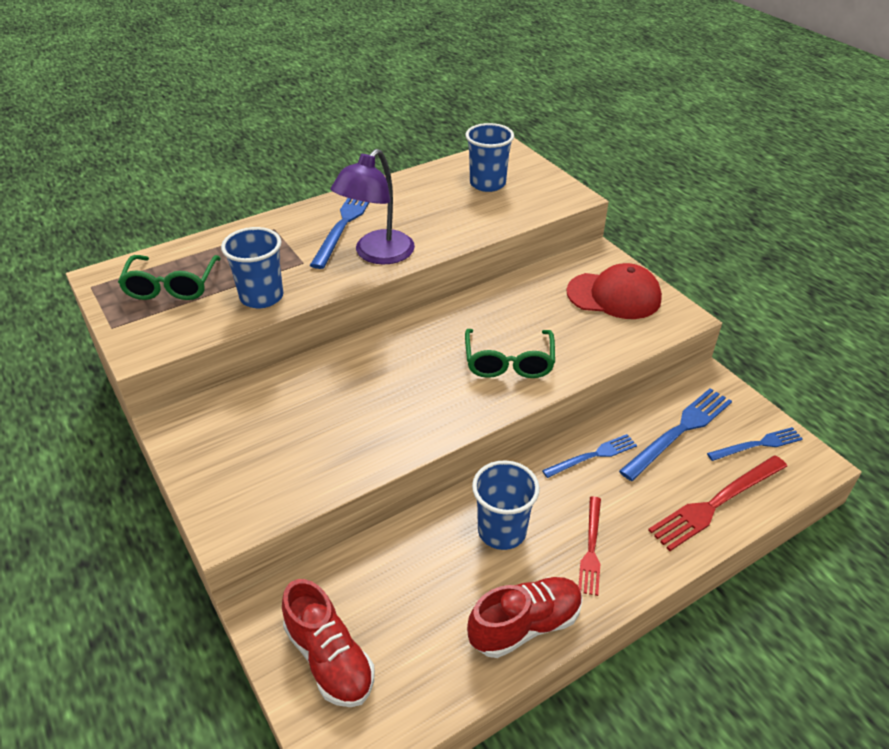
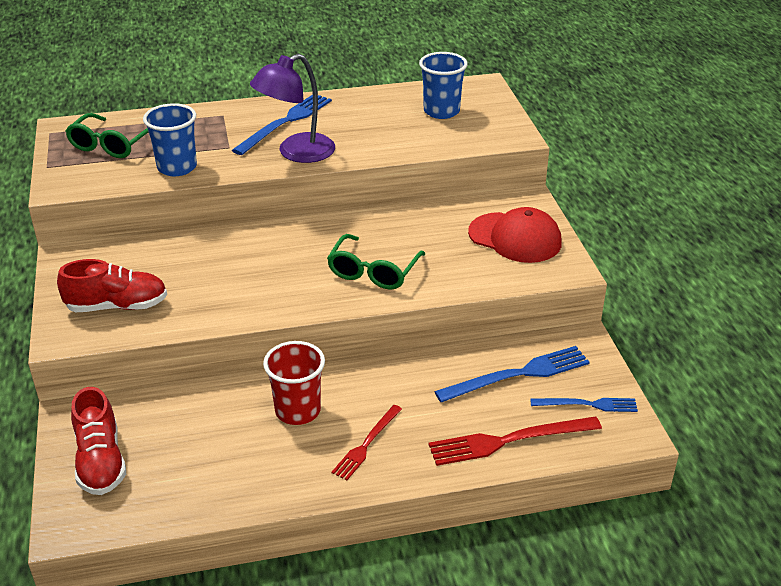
camera: 20 degrees right, 5 degrees down
(502, 531) = (298, 411): blue cup -> red cup
(525, 625) = (269, 483): red shoe -> red shoe (117, 306)
(593, 456) = (420, 374): blue fork -> none

